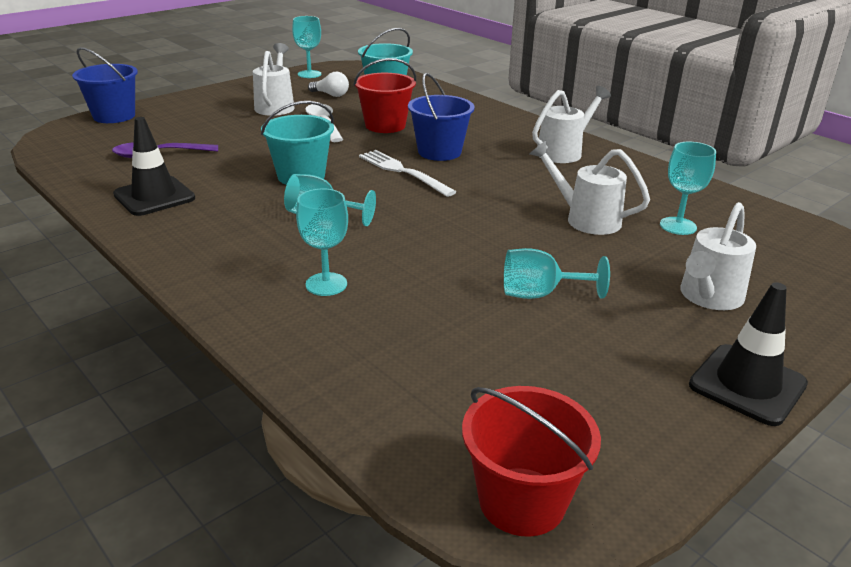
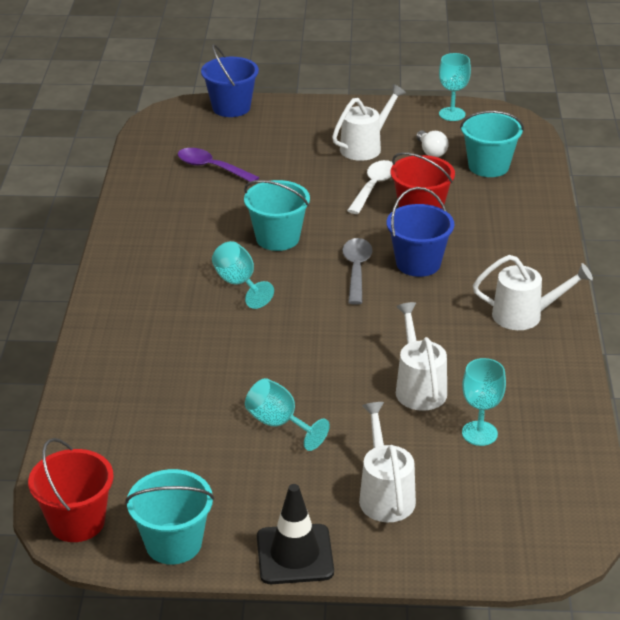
camera: 45 degrees right, 5 degrees up
(154, 196) = (161, 210): black traffic cone -> none
(326, 284) = (166, 341): turquoise goblet -> none
(402, 171) = (356, 270): white fork -> grey spoon
(646, 450) = (173, 543): none -> turquoise bucket
(708, 297) = (385, 494): white watering can -> white watering can turned 90 degrees clockwise

